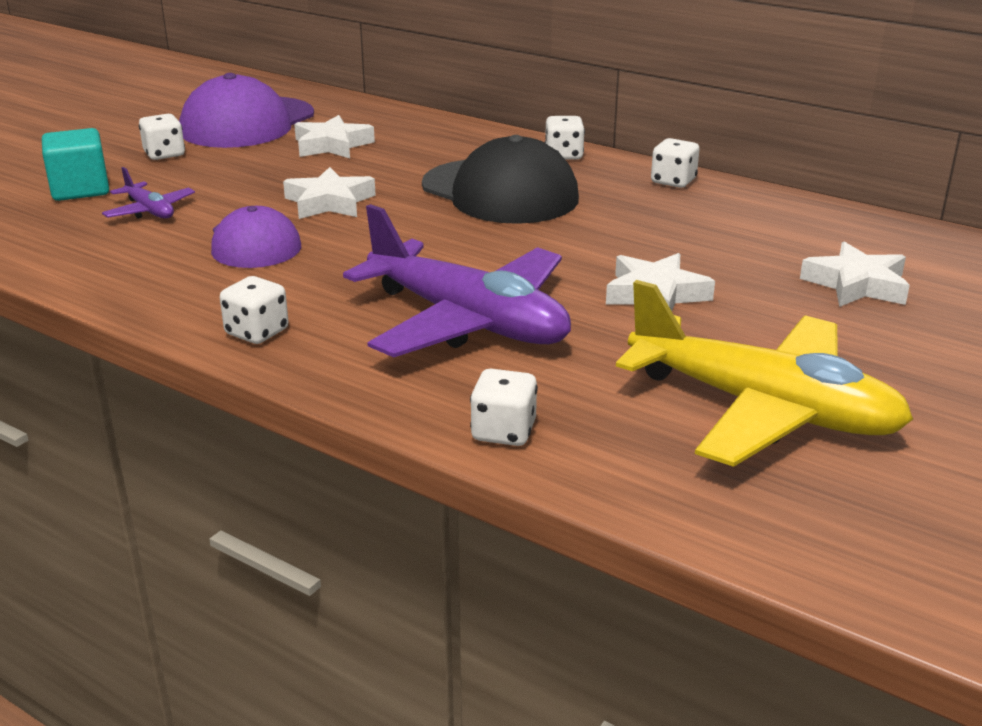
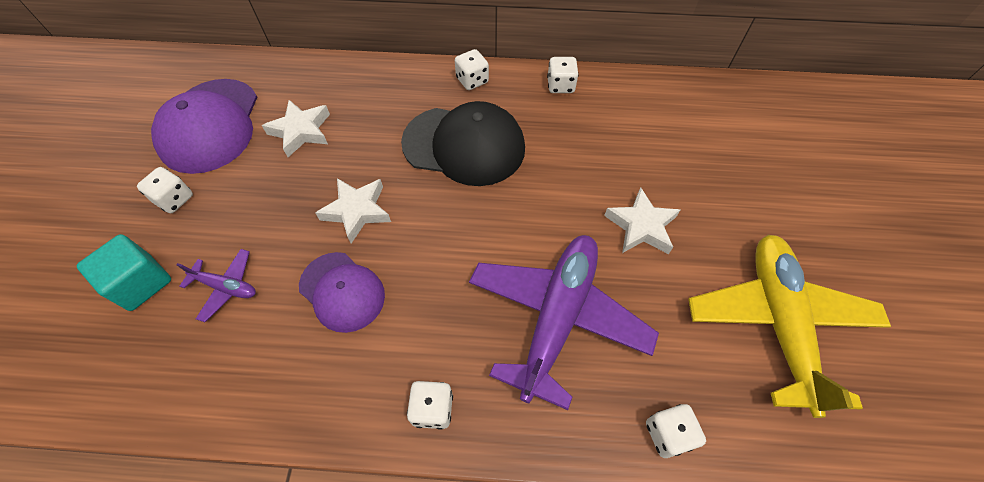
camera: 30 degrees left, 30 degrees up
(467, 321) = (557, 317): purple plane -> purple plane turned 75 degrees counterclockwise
(762, 409) = (778, 323): yellow plane -> yellow plane turned 90 degrees counterclockwise
(856, 285) = (735, 161): white star -> none

